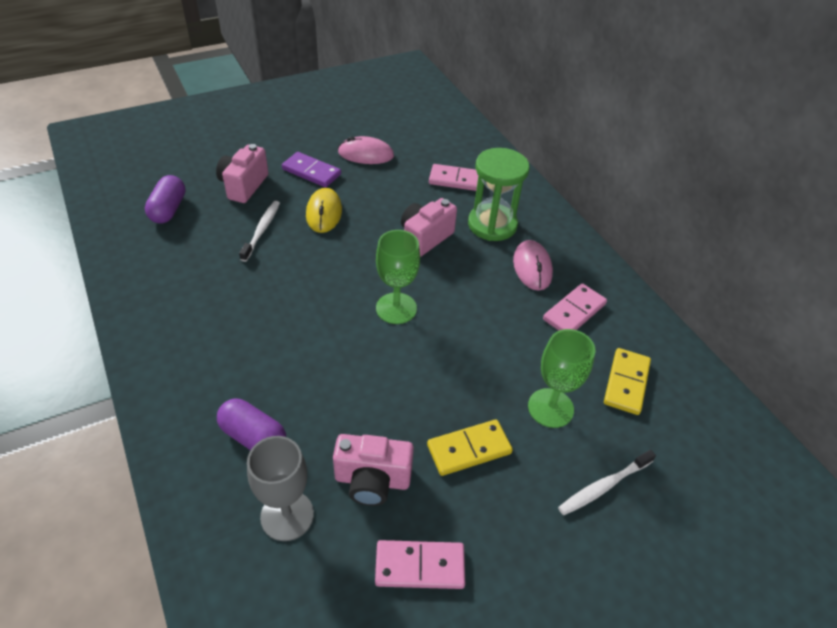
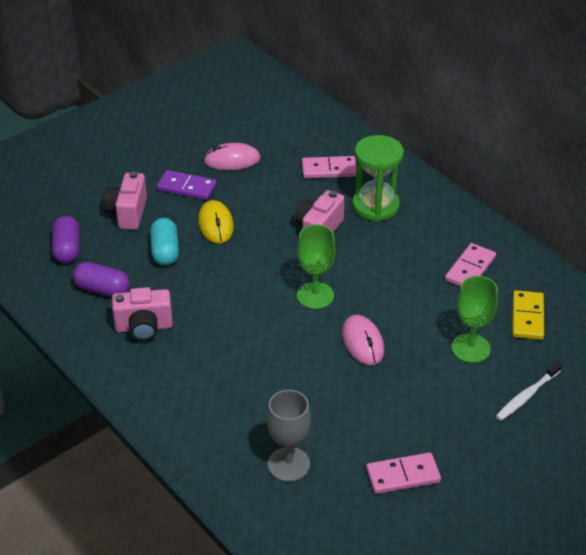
camera: 10 degrees left, 5 degrees down
(253, 437) = (237, 417): purple capsule -> purple capsule (102, 289)
(262, 230) = (165, 251): white toothbrush -> turquoise capsule
(372, 480) = (345, 428): pink camera -> pink camera (144, 327)
(469, 449) = (414, 391): yellow domino -> none
(532, 267) = (423, 238): pink mouse -> pink mouse (362, 342)

